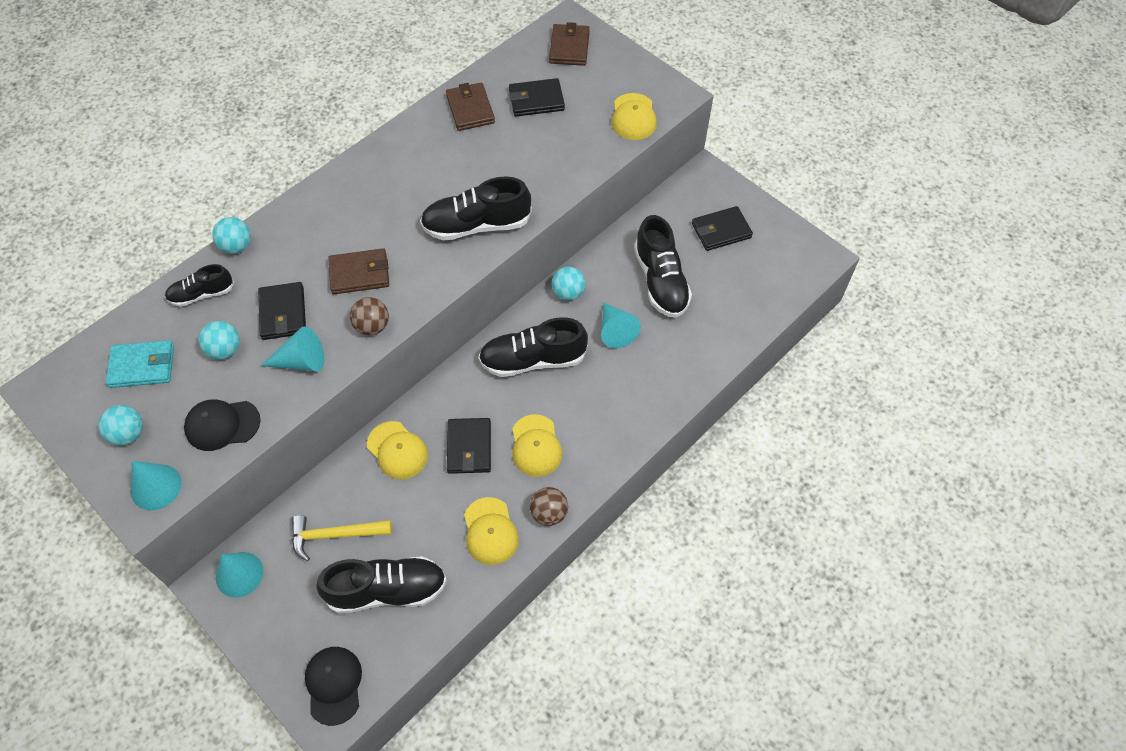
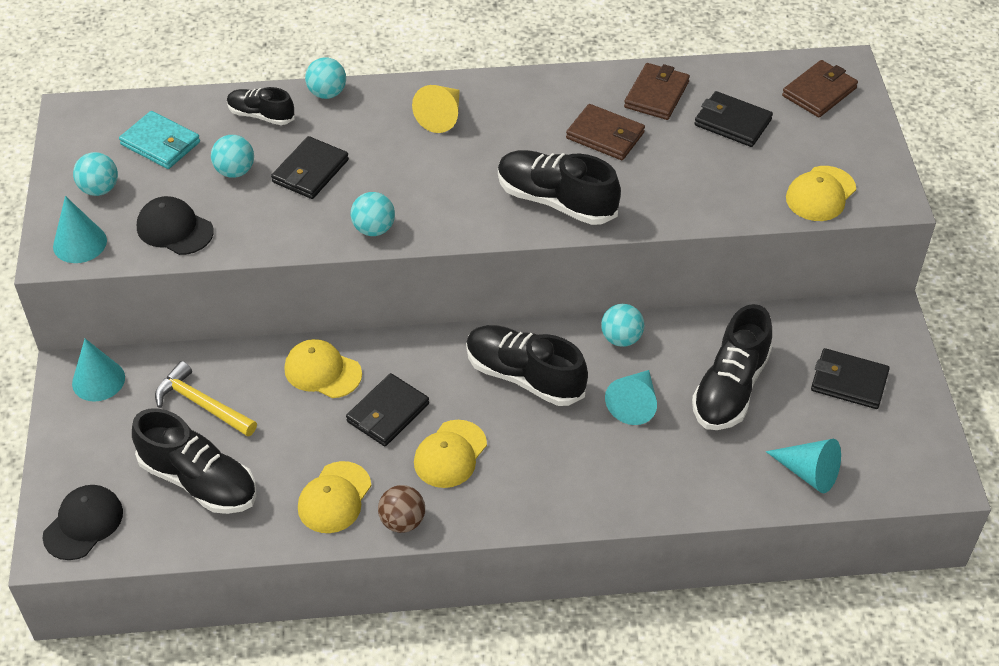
camera: 40 degrees right, 10 degrees down
(301, 361) = (286, 219): turquoise cone -> turquoise cone (808, 472)
(339, 213) = (442, 116): none -> yellow cone
(359, 274) = (407, 178): brown wallet -> brown wallet (605, 136)
(372, 326) = (374, 229): brown ball -> turquoise ball
(397, 450) = (322, 371): yellow cap -> yellow cap turned 120 degrees clockwise

